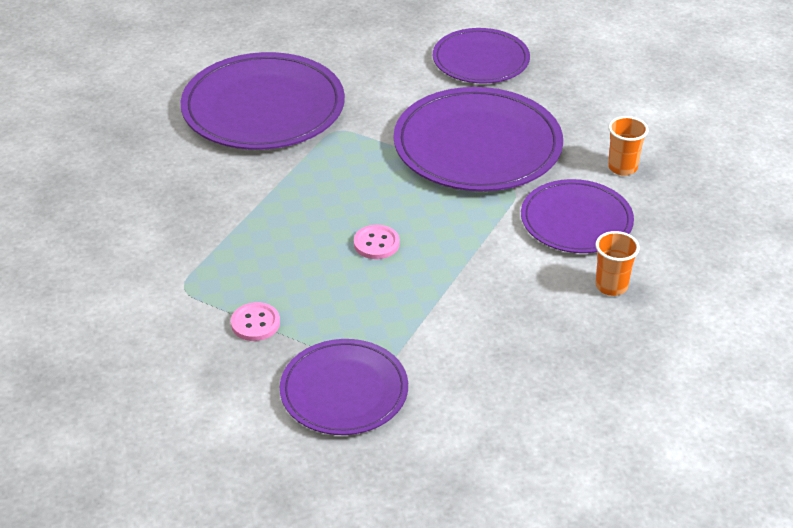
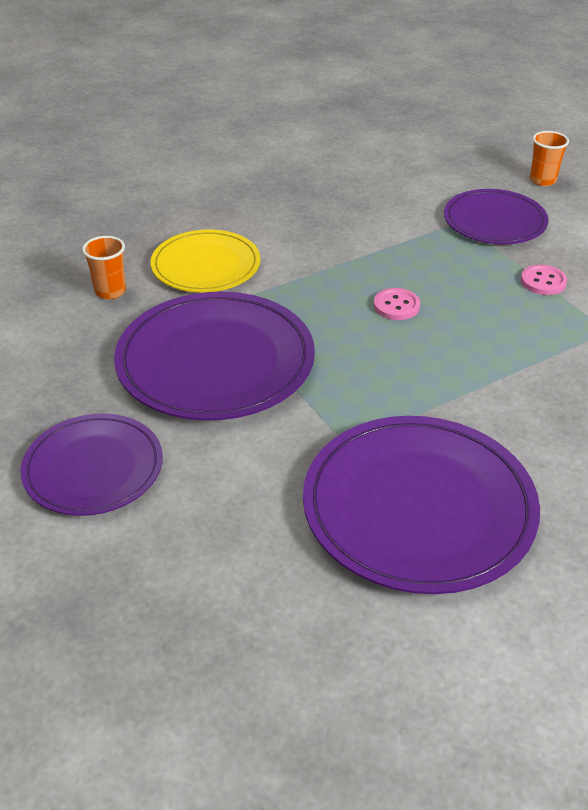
camera: 150 degrees left, 0 degrees up
(576, 220) = (206, 265): purple plate -> yellow plate
(611, 286) = (236, 217): orange cup -> orange cup (542, 180)

